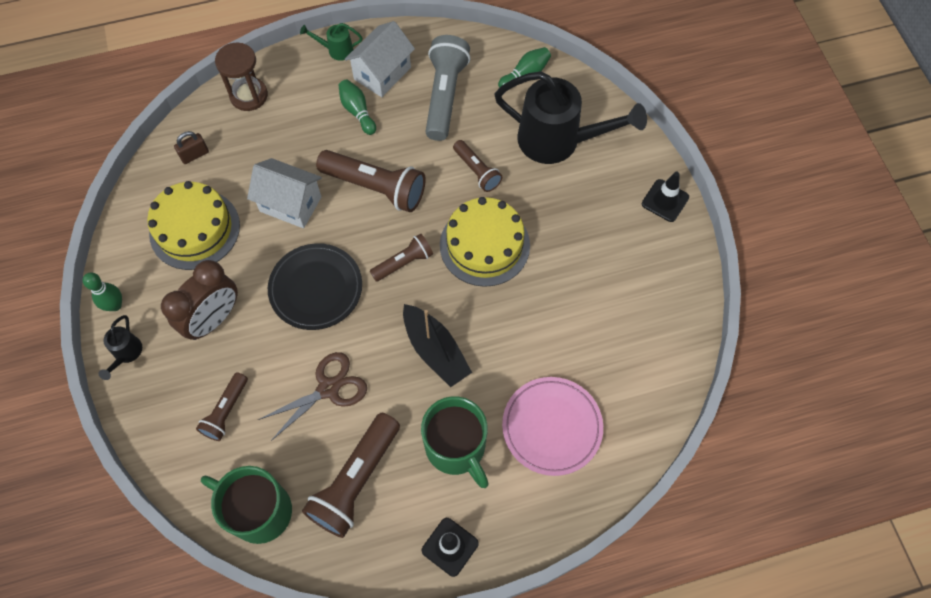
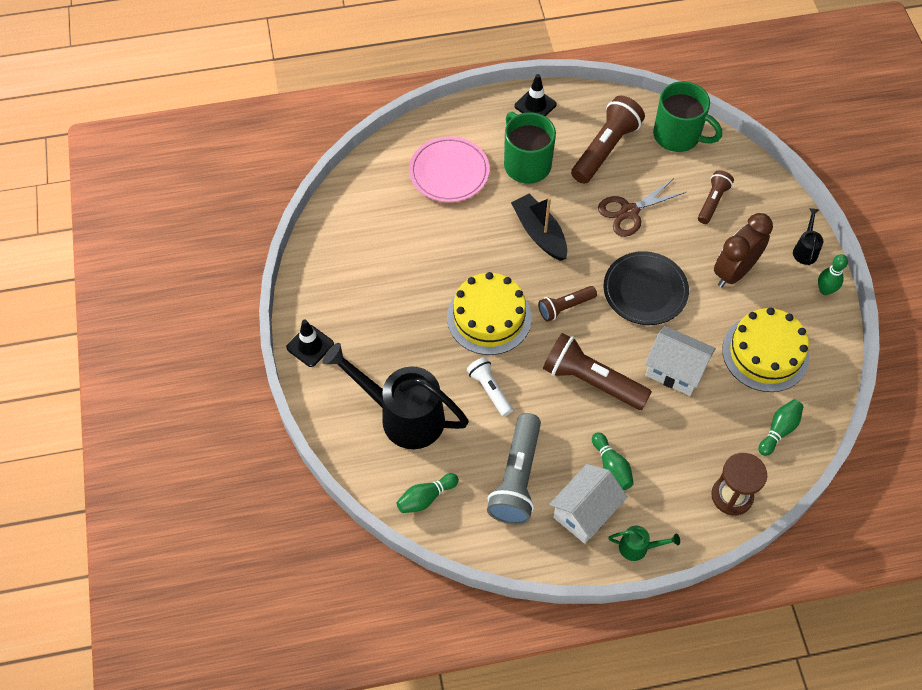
camera: 175 degrees left, 5 degrees down
(195, 155) = (779, 430): brown padlock -> green bowling pin
(477, 171) = (490, 390): brown flashlight -> white flashlight

